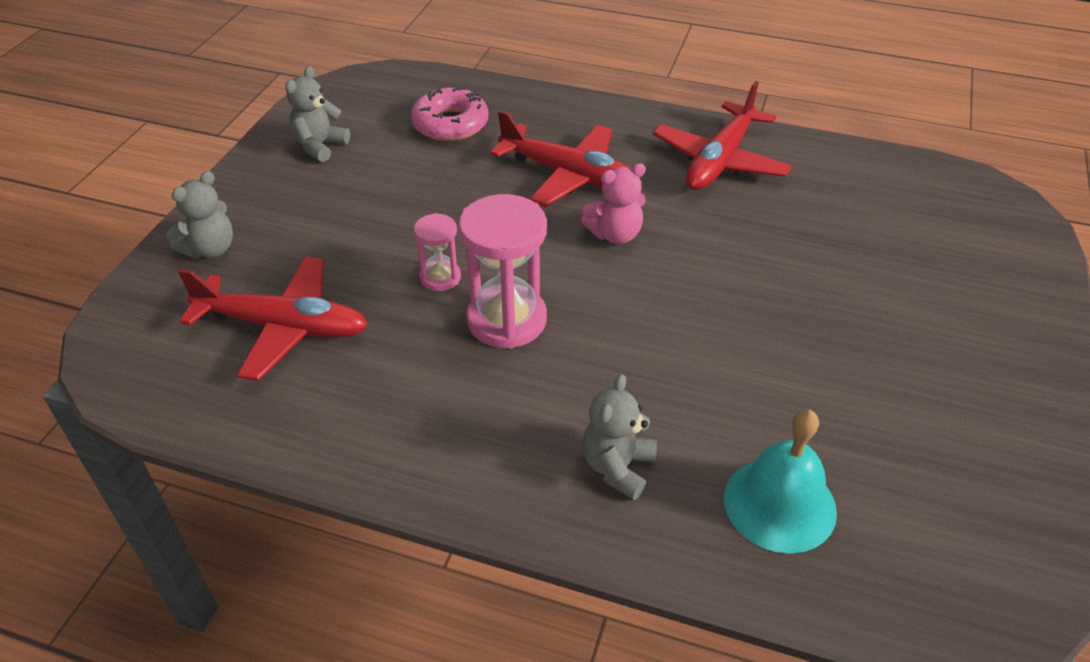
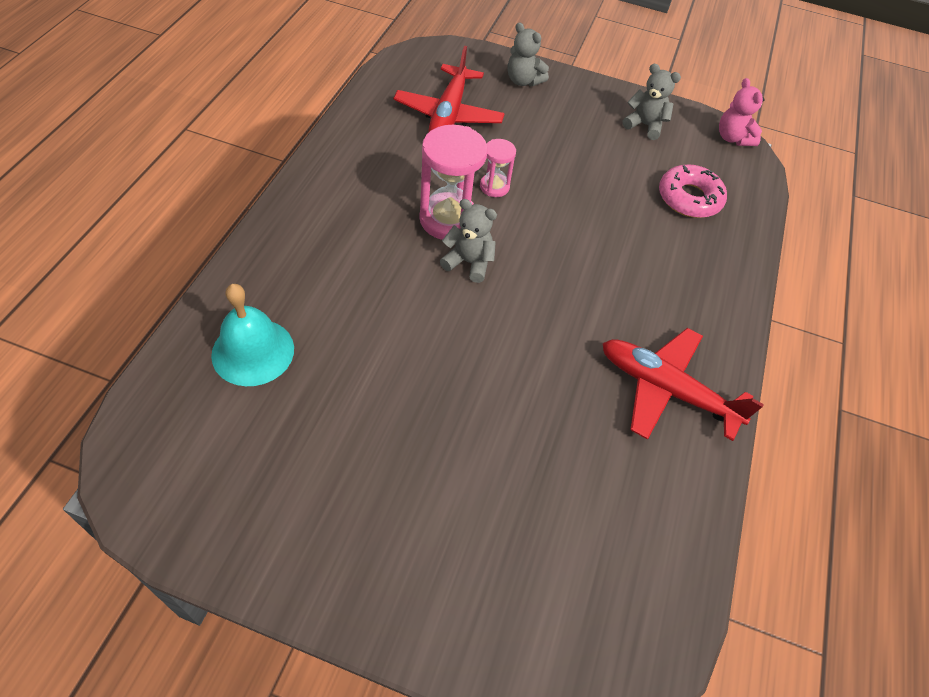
camera: 85 degrees right, 10 degrees up
(569, 175) = (626, 271): red plane -> none
(615, 234) = (547, 293): pink teddy bear -> pink teddy bear (733, 138)
(617, 467) = (304, 266): grey teddy bear -> grey teddy bear (468, 262)

